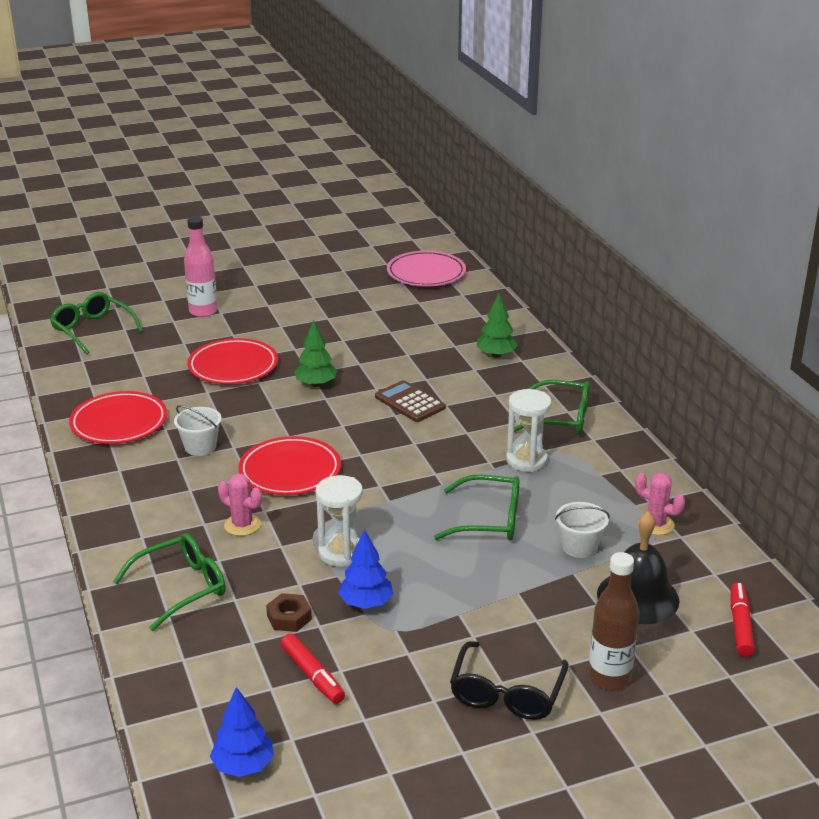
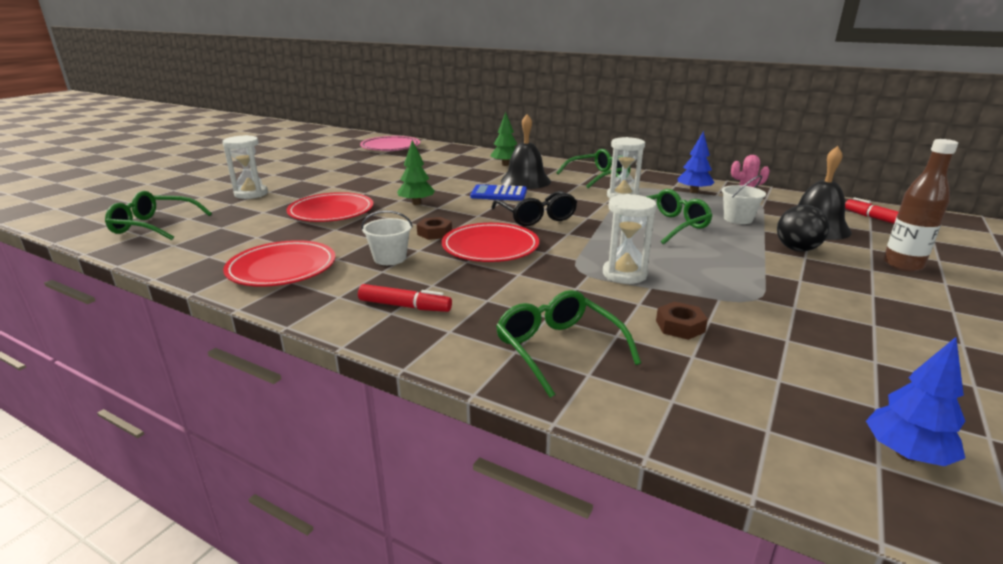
camera: 40 degrees left, 5 degrees down
(181, 587) = (558, 349): green glasses -> green glasses turned 45 degrees counterclockwise
(203, 311) = (251, 194): pink bottle -> white hourglass
(242, 525) = (520, 288): pink cactus -> none
(273, 432) = (434, 233): none -> brown nut
(312, 675) = (781, 353): red marker -> red marker (405, 306)
(366, 603) = (705, 293): blue tree -> blue tree (693, 191)
(410, 402) = (499, 194): brown calculator -> blue calculator
(470, 393) = (525, 181): none -> black bell
(506, 693) = (891, 298): black glasses -> black glasses (536, 217)
(550, 608) = (797, 249): none -> black ball

